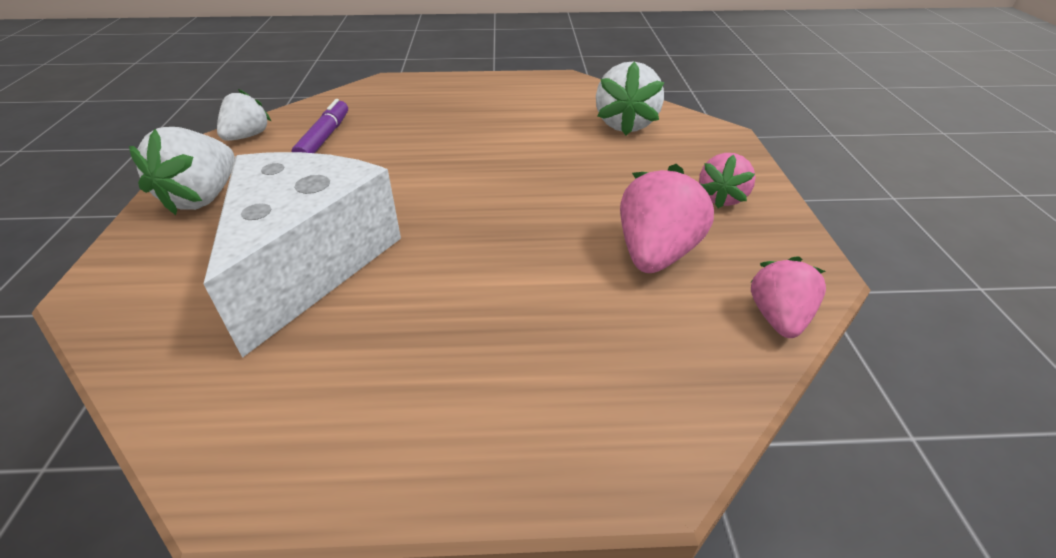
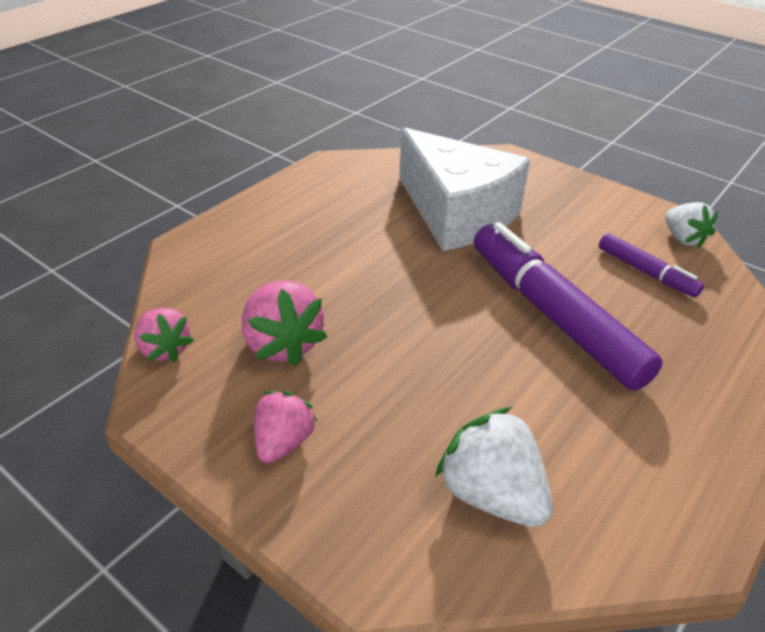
camera: 130 degrees right, 0 degrees up
(203, 198) = (583, 200): white strawberry -> none
(435, 155) = (553, 315): none -> purple marker
(721, 198) = (283, 442): pink strawberry -> pink strawberry turned 45 degrees clockwise

